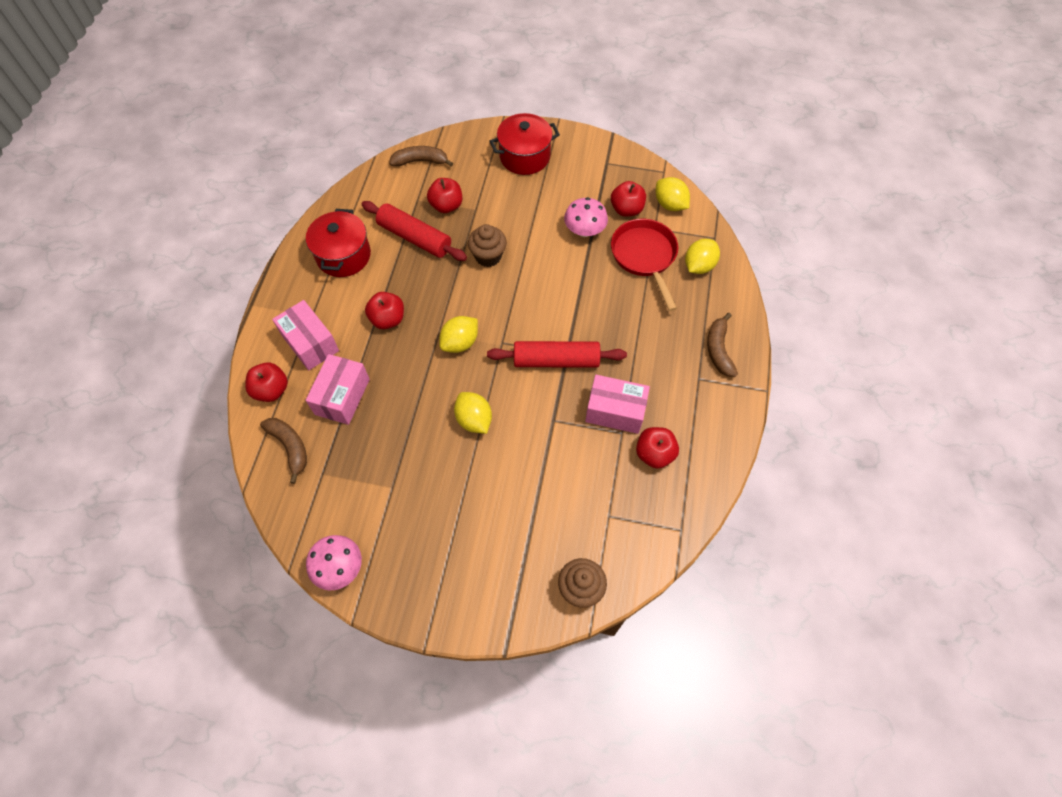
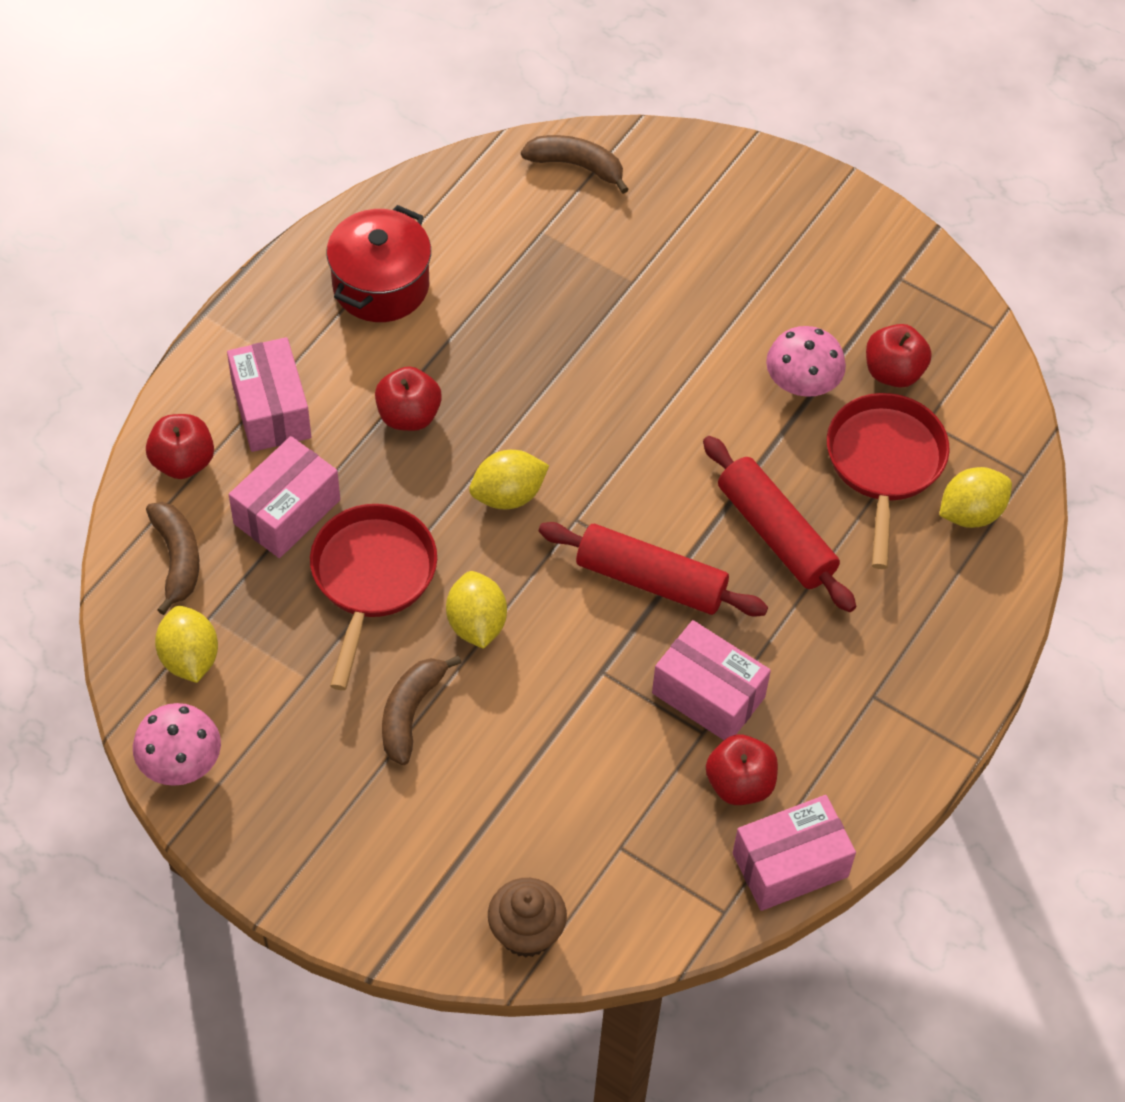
camera: 20 degrees right, 5 degrees down
(405, 416) = (371, 578): none -> red pan
(415, 237) = (510, 295): red rolling pin -> red rolling pin (776, 533)
(446, 206) = (586, 259): red apple -> none
(488, 256) = (617, 370): brown cupcake -> none
(524, 156) = (760, 217): red pot -> none
(670, 204) = (974, 390): yellow lemon -> yellow lemon (189, 658)
(702, 488) = (790, 865): none -> pink box
(718, 350) = (931, 663): brown banana -> brown banana (410, 712)

